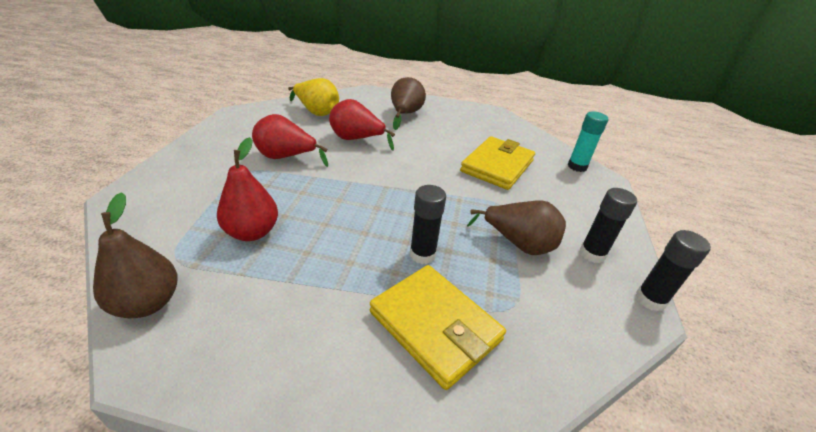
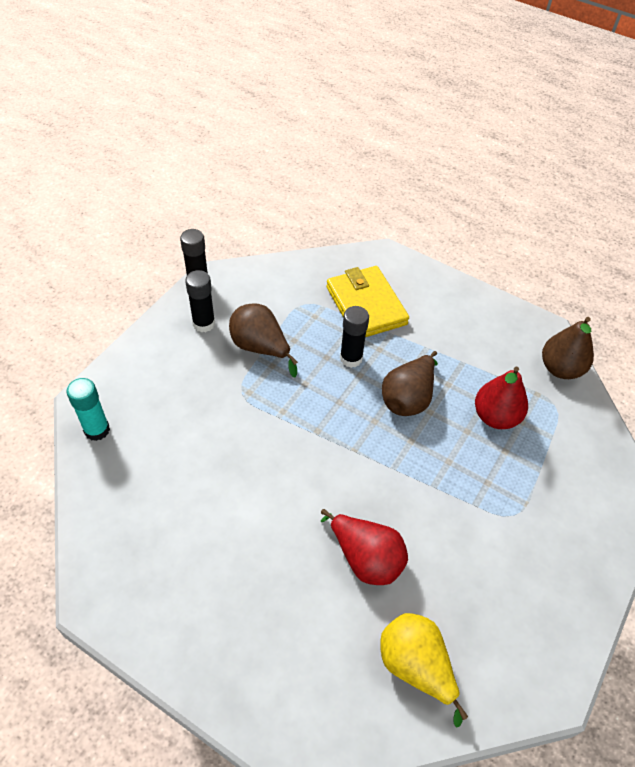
camera: 160 degrees left, 15 degrees up
(286, 157) = (466, 533): red pear -> none
(405, 114) = (262, 624): brown pear -> brown pear (408, 398)
(497, 166) = (201, 454): yellow wallet -> none

